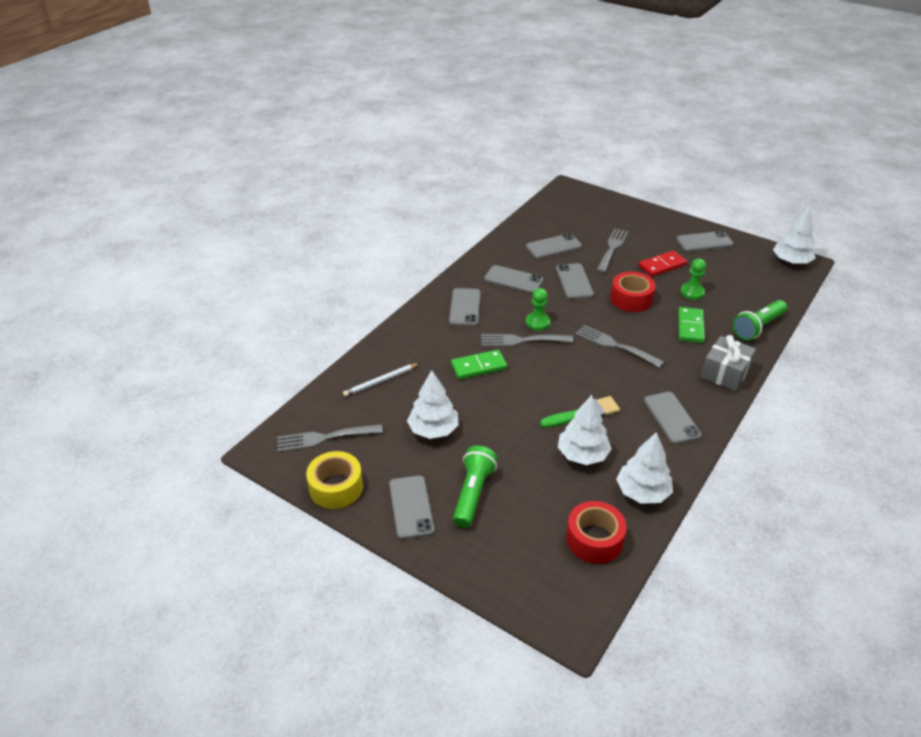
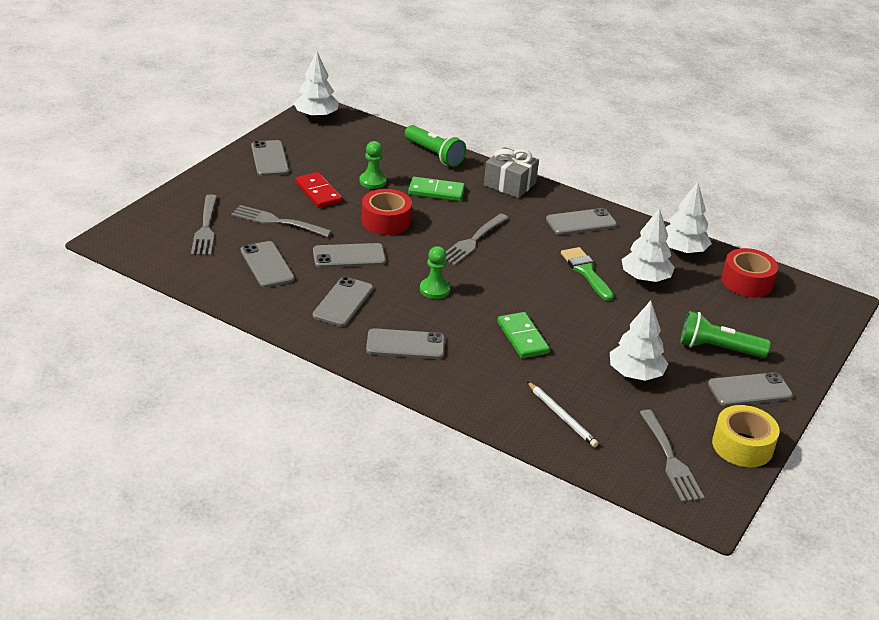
camera: 95 degrees left, 5 degrees down
(522, 340) = (470, 303): grey fork -> grey fork (205, 228)

